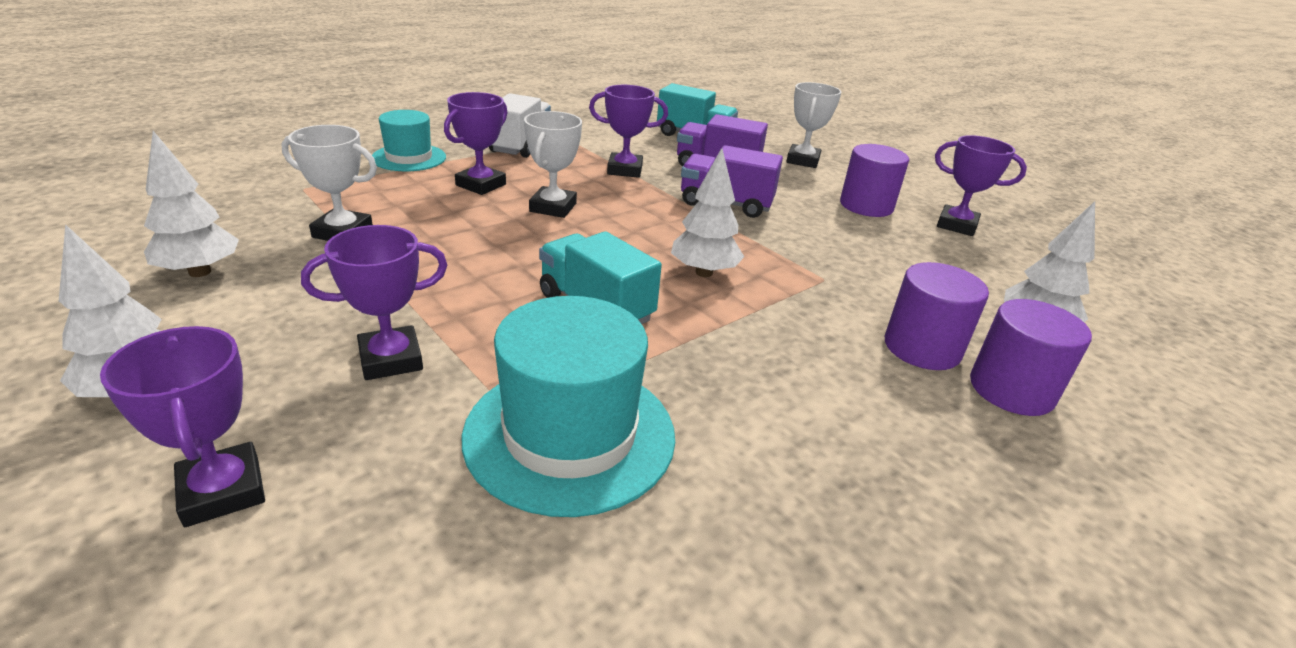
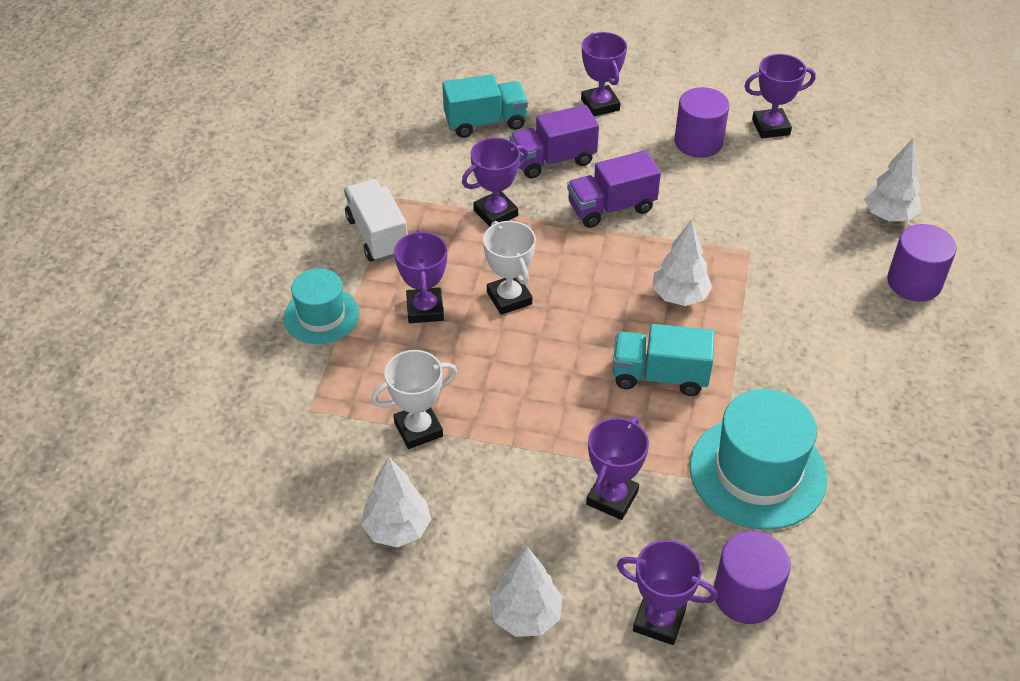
camera: 35 degrees left, 15 degrees up
(802, 160) = (600, 105): white trophy -> purple trophy
(922, 348) = (850, 279): purple cylinder -> purple cylinder (746, 595)

